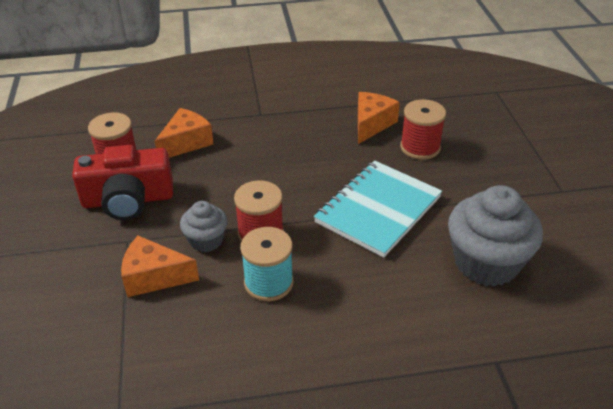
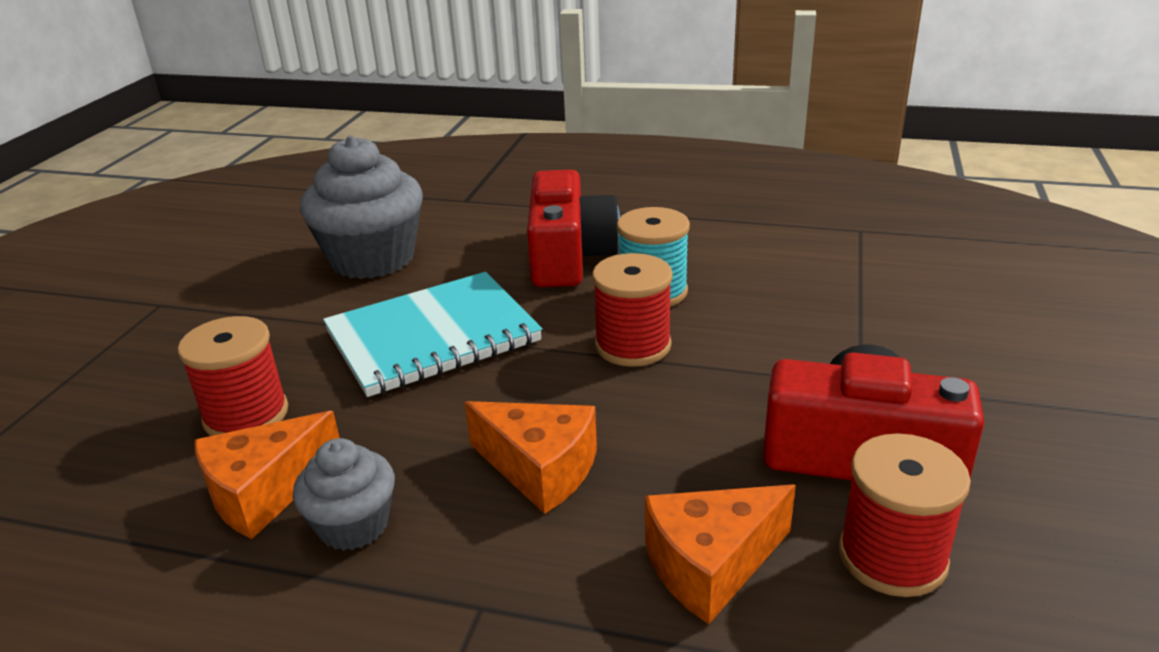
camera: 155 degrees left, 10 degrees down
(154, 277) = (815, 328): orange cheese -> orange cheese (540, 469)
(206, 240) = (723, 355): grey cupcake -> grey cupcake (353, 525)
(349, 305) = (569, 256): none -> red camera

